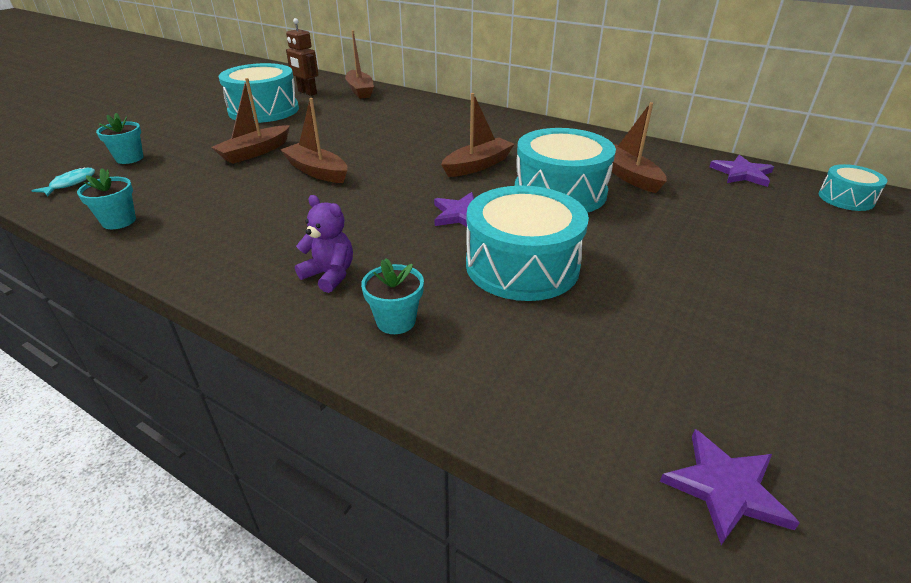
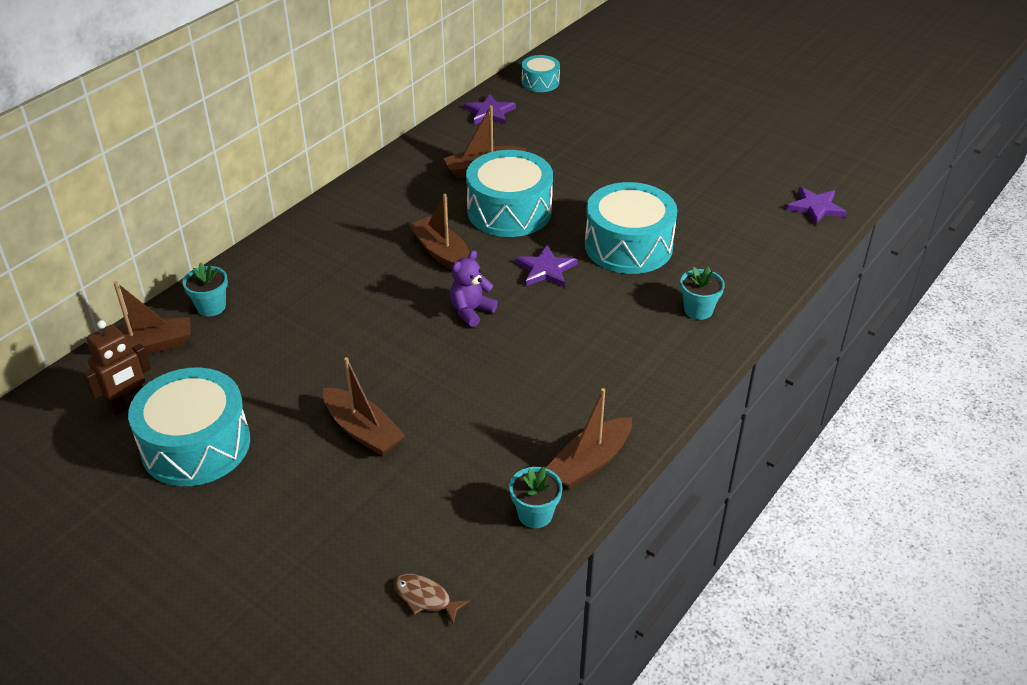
camera: 85 degrees left, 5 degrees up
(70, 183) = (425, 598): turquoise fish -> brown fish
(129, 158) = (352, 559): turquoise flower pot -> turquoise flower pot (211, 307)
(317, 171) = (433, 370): brown boat -> brown boat (590, 462)
(329, 275) = (640, 346): purple teddy bear -> purple teddy bear (471, 311)

